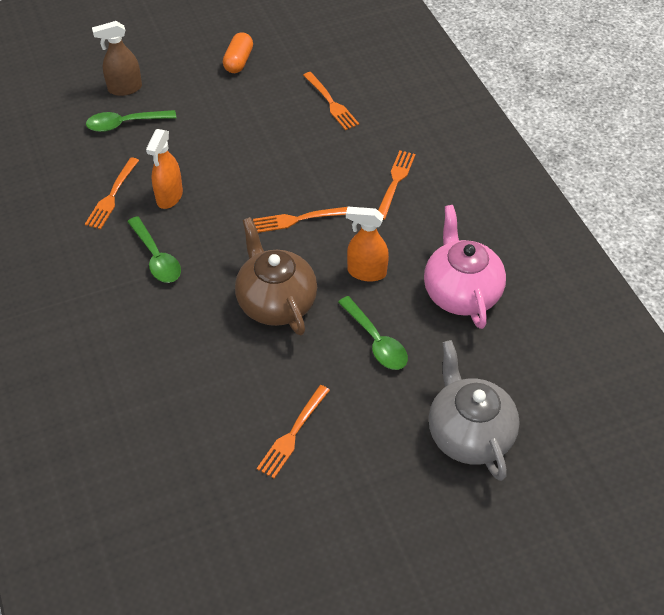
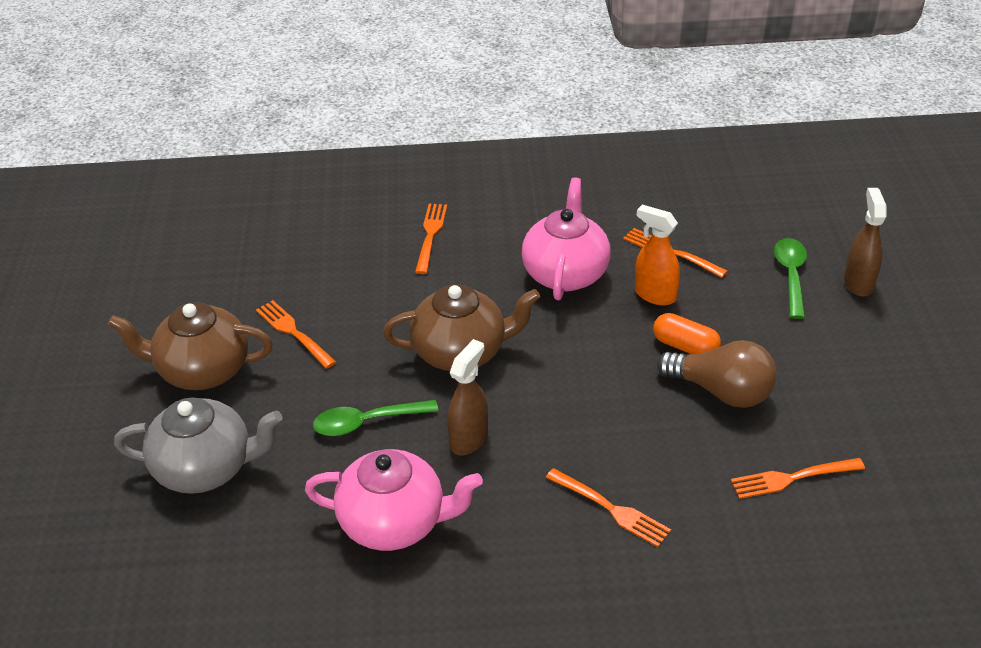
camera: 110 degrees right, 10 degrees down
(156, 258) = (565, 273): green spoon -> pink teapot
(238, 61) = (902, 396): orange capsule -> orange capsule (685, 346)
(265, 145) = (721, 391): none -> brown light bulb
(297, 219) = (579, 395): orange fork -> orange fork (430, 235)
(365, 488) = (202, 370): none -> brown teapot
(366, 272) = (469, 439): orange spray bottle -> brown spray bottle

